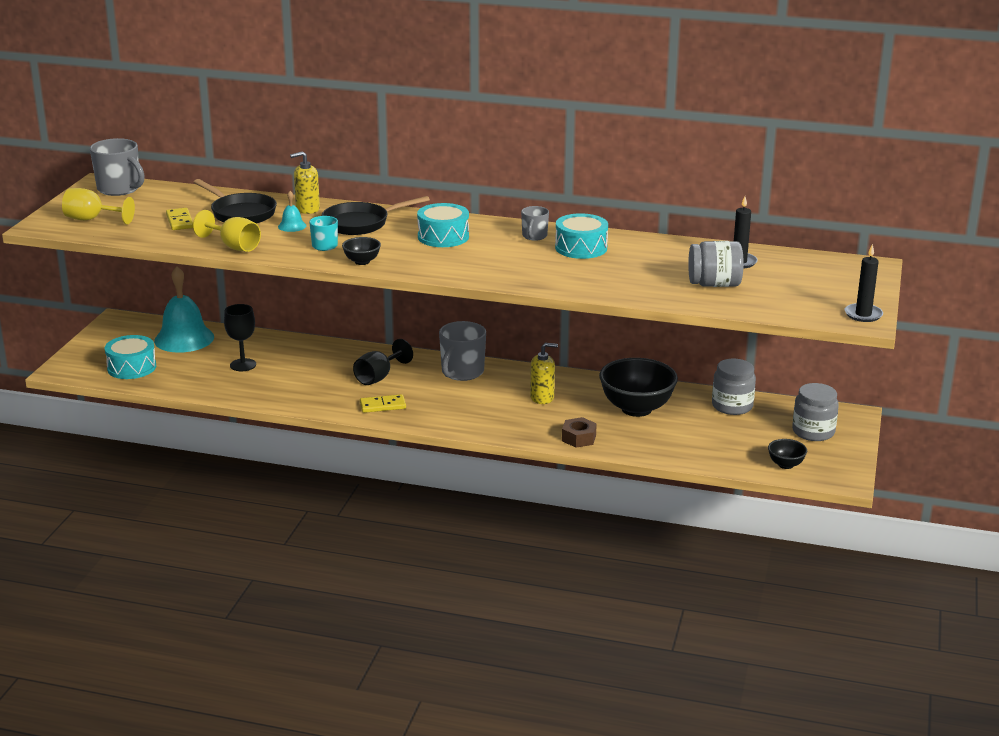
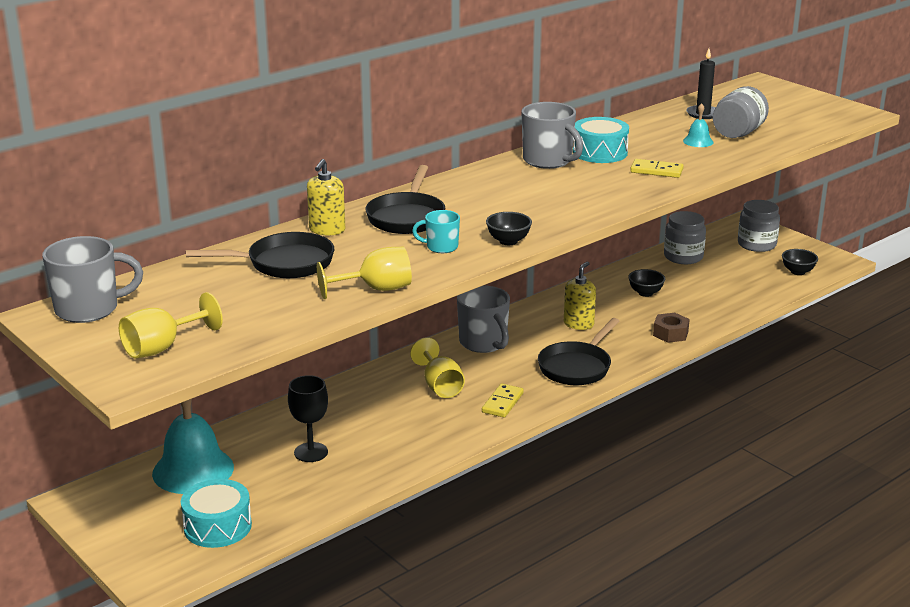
camera: 55 degrees left, 0 degrees up
(180, 221) = (254, 299): yellow domino -> yellow domino (656, 171)
(292, 226) = (363, 248): turquoise bell -> turquoise bell (698, 141)
(378, 377) = (440, 386): black goblet -> yellow goblet
(443, 237) = (496, 193): turquoise drum -> none
(471, 417) = (577, 367): none -> black pan
(534, 236) = (548, 161): grey mug -> grey mug, size x1.79
(636, 409) = (645, 293): black bowl -> black bowl, size x0.47
(863, 314) = (848, 110): black candle -> none

